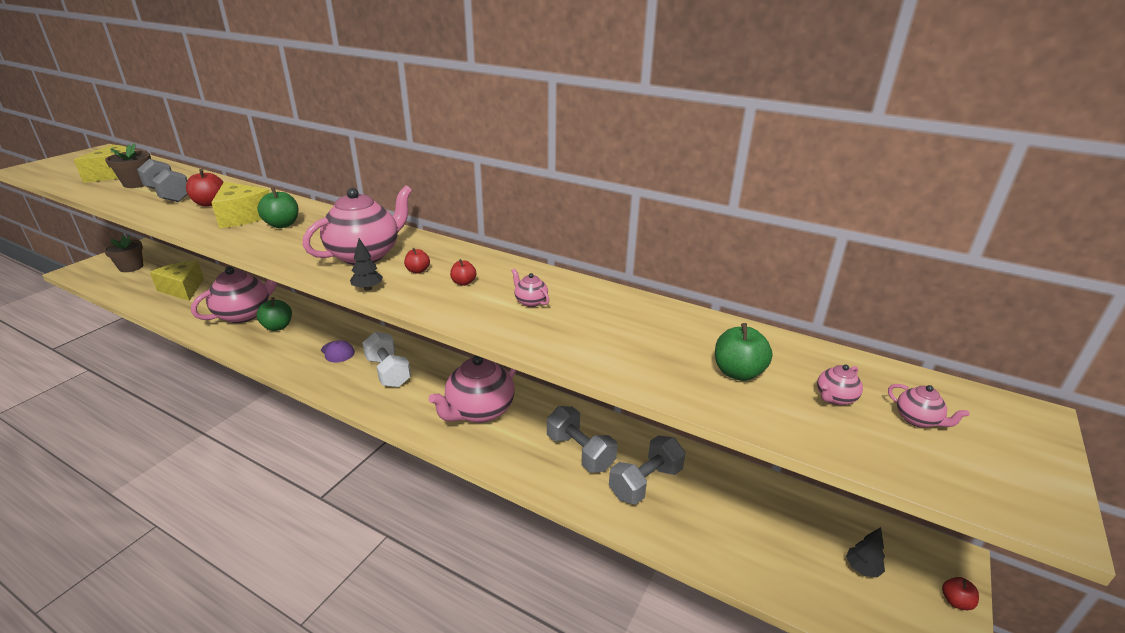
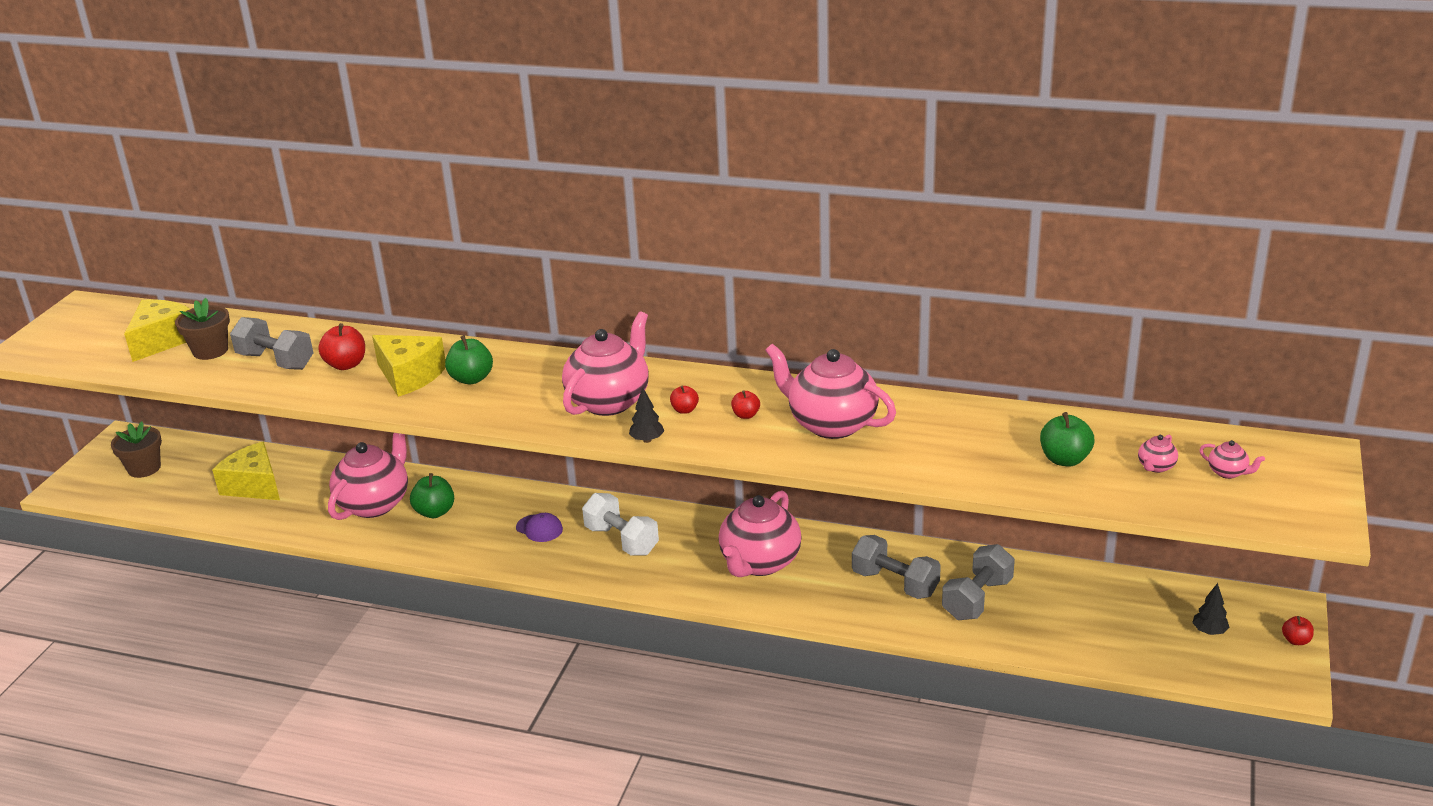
camera: 10 degrees left, 0 degrees up
(530, 302) = (831, 424): pink teapot -> pink teapot, size x2.45

